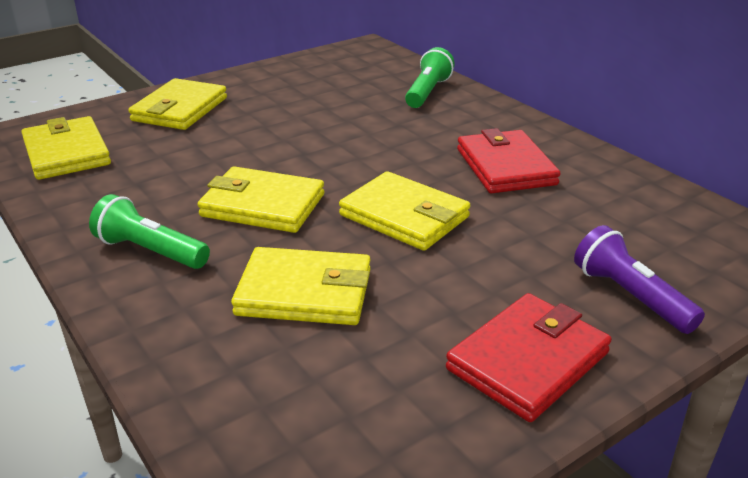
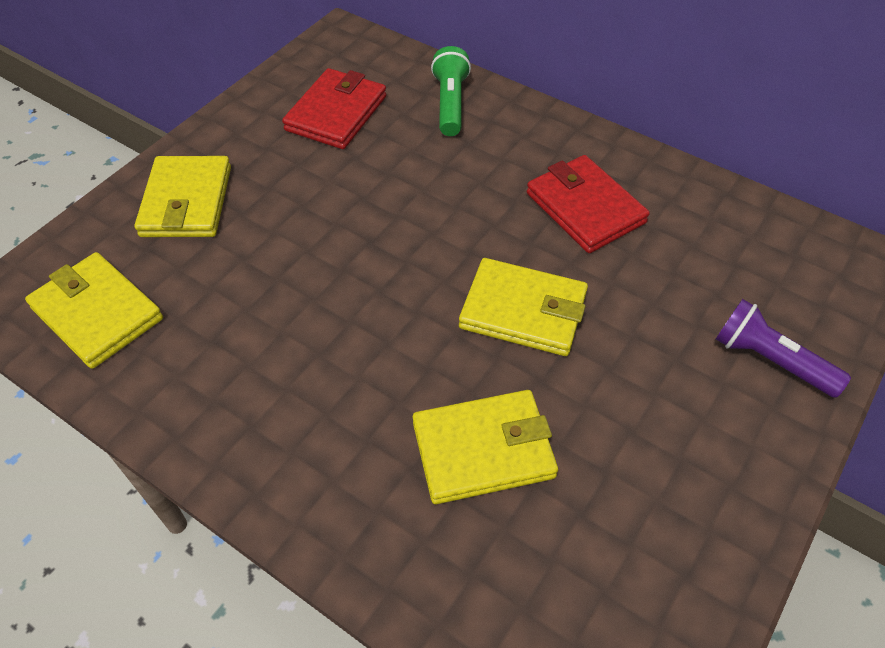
camera: 20 degrees left, 20 degrees up
(151, 251) = (294, 441): green flashlight -> none
(263, 205) = (372, 336): yellow wallet -> none
(528, 361) = (721, 471): red wallet -> red wallet (336, 113)

